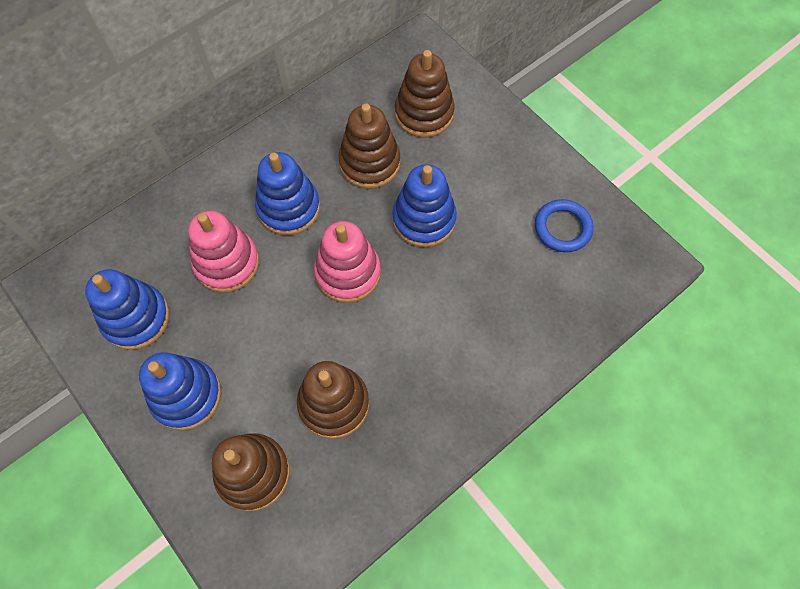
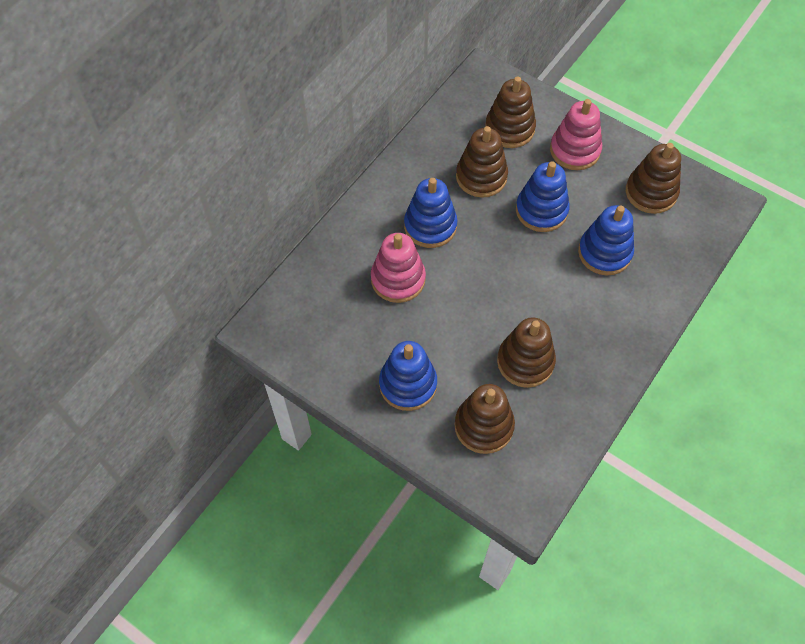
camera: 15 degrees left, 5 degrees down
(136, 318) = (342, 338): blue stacking toy -> blue stacking toy (604, 253)
(348, 273) = (497, 264): pink stacking toy -> pink stacking toy (575, 150)
(562, 228) = (651, 192): blue ring -> brown stacking toy

